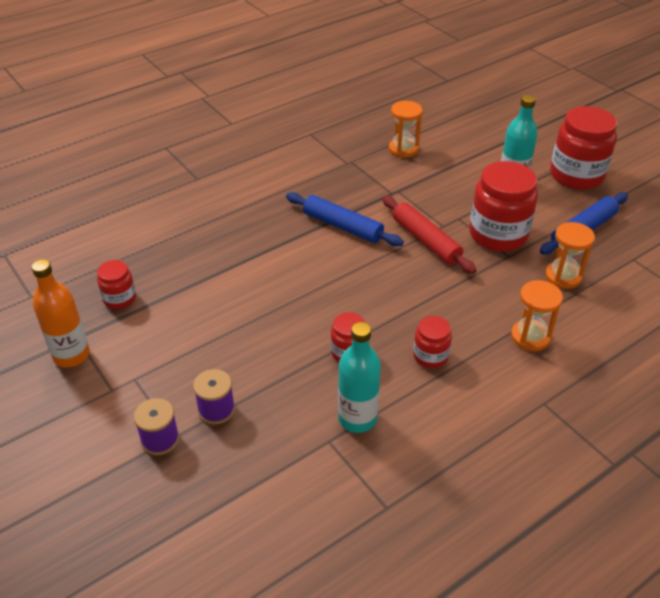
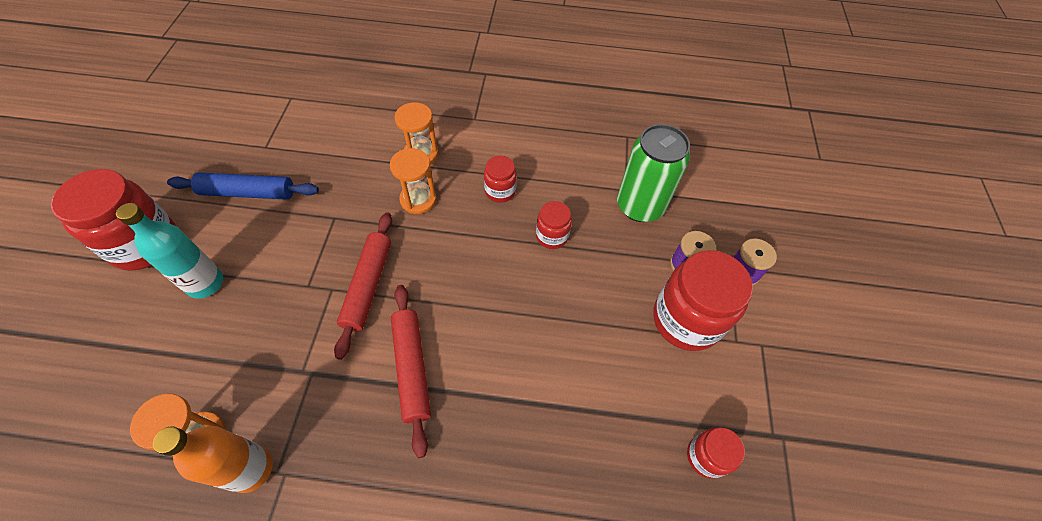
camera: 140 degrees left, 15 degrees up
(71, 355) = (786, 414): orange bottle -> orange bottle (251, 469)
(301, 434) = (640, 206): none -> green can
(342, 226) = (412, 368): blue rolling pin -> red rolling pin
(357, 418) = (594, 189): turquoise bottle -> none
(498, 234) = (308, 242): red jar -> red jar (686, 320)
(563, 276) = (330, 172): orange hourglass -> orange hourglass (418, 199)

